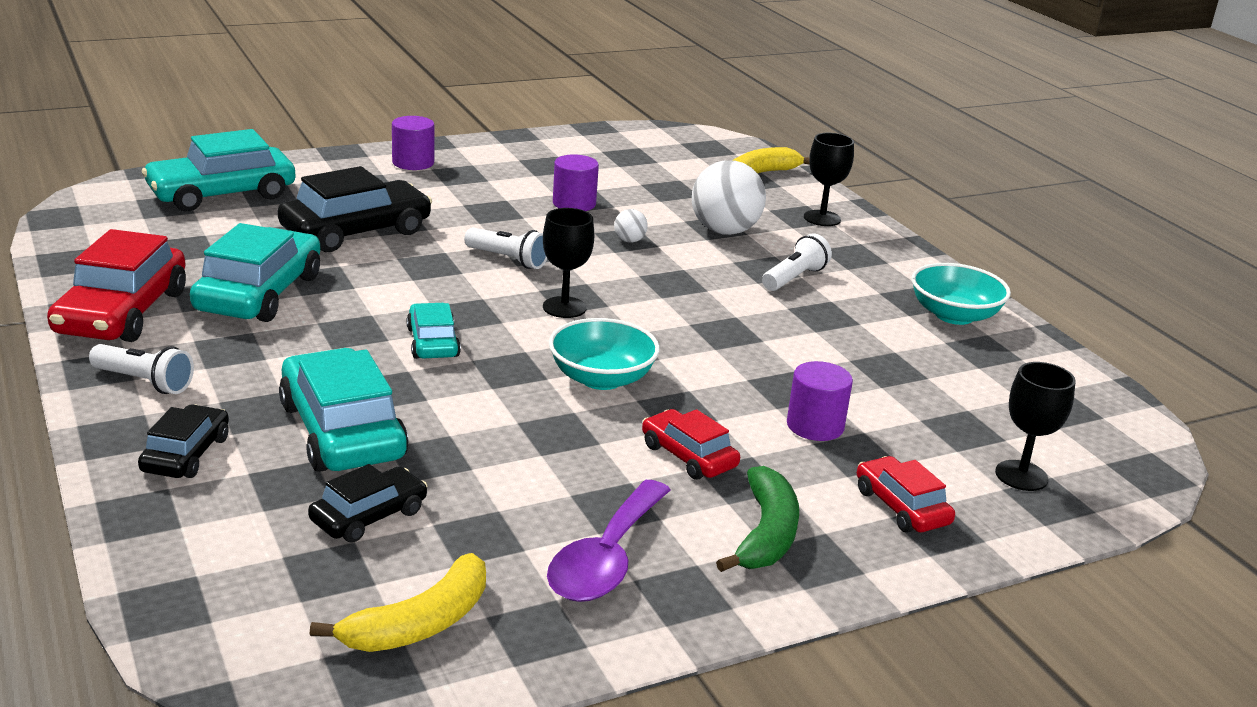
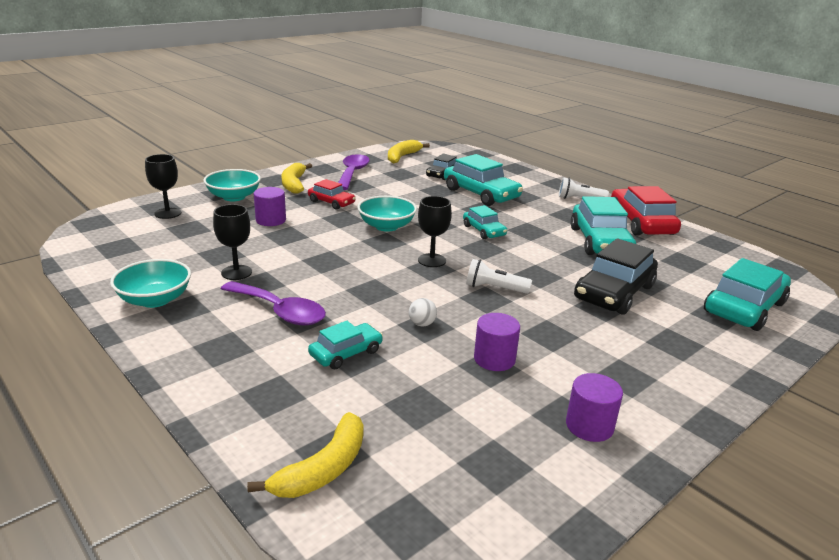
camera: 165 degrees right, 0 degrees up
(186, 454) = (526, 181): black car -> none
(413, 163) = (681, 383): purple cylinder -> purple cylinder (589, 426)
(724, 231) = (346, 353): white ball -> turquoise car
(766, 534) = (294, 184): green banana -> yellow banana
(794, 278) = (280, 311): white flashlight -> purple spoon
(822, 218) = (248, 396): black goblet -> black goblet (236, 272)
(901, 507) = (234, 197): red car -> turquoise bowl

